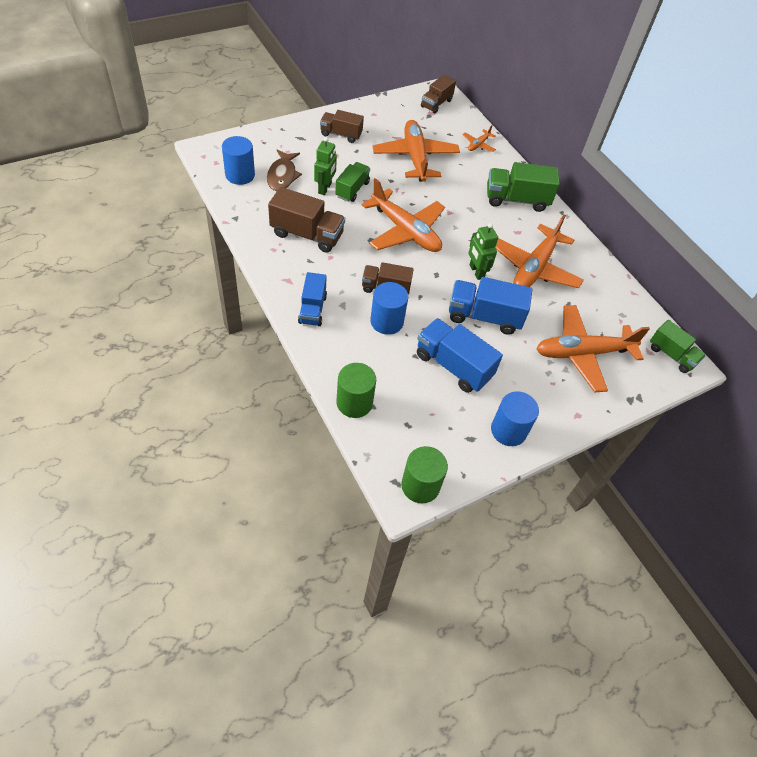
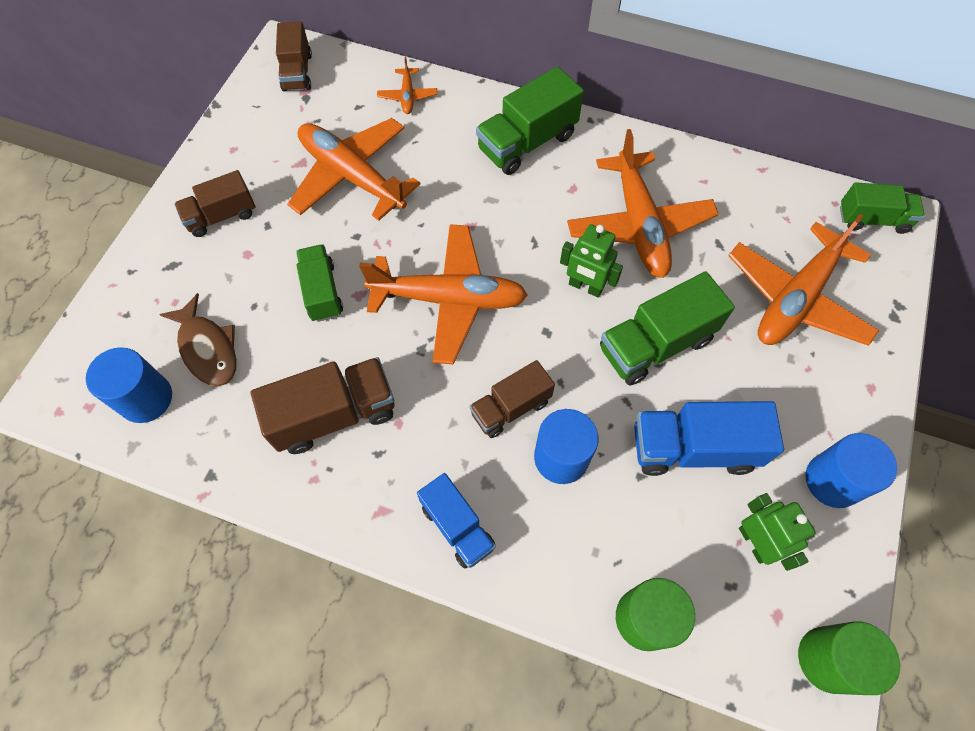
camera: 35 degrees left, 10 degrees up
(325, 188) = (285, 320): green robot -> green robot (754, 542)
(484, 316) = (655, 344): blue truck -> green truck

